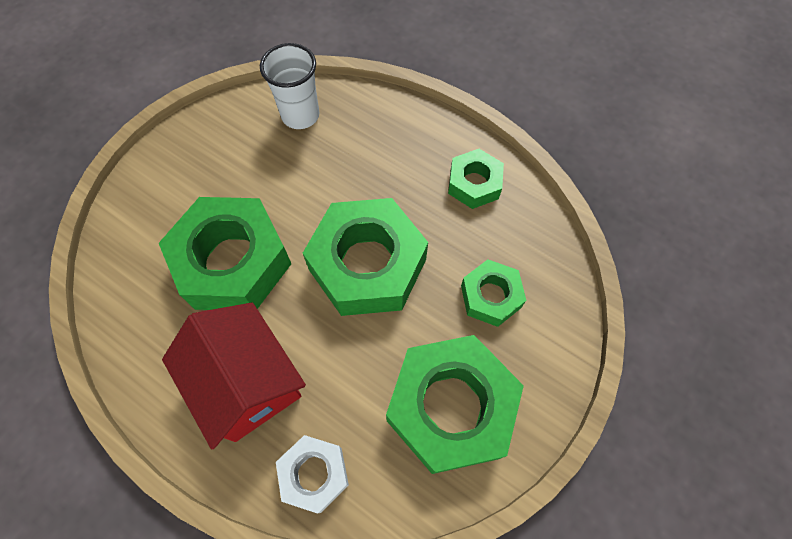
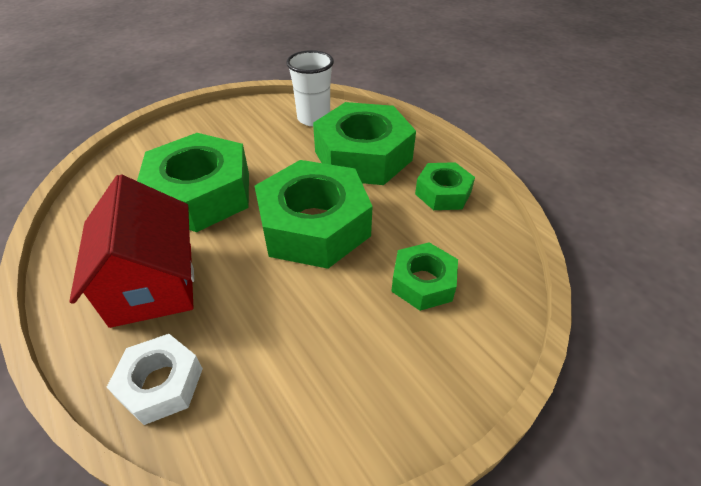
camera: 20 degrees right, 20 degrees down
(450, 407) = (335, 369): green nut -> green nut (363, 156)

